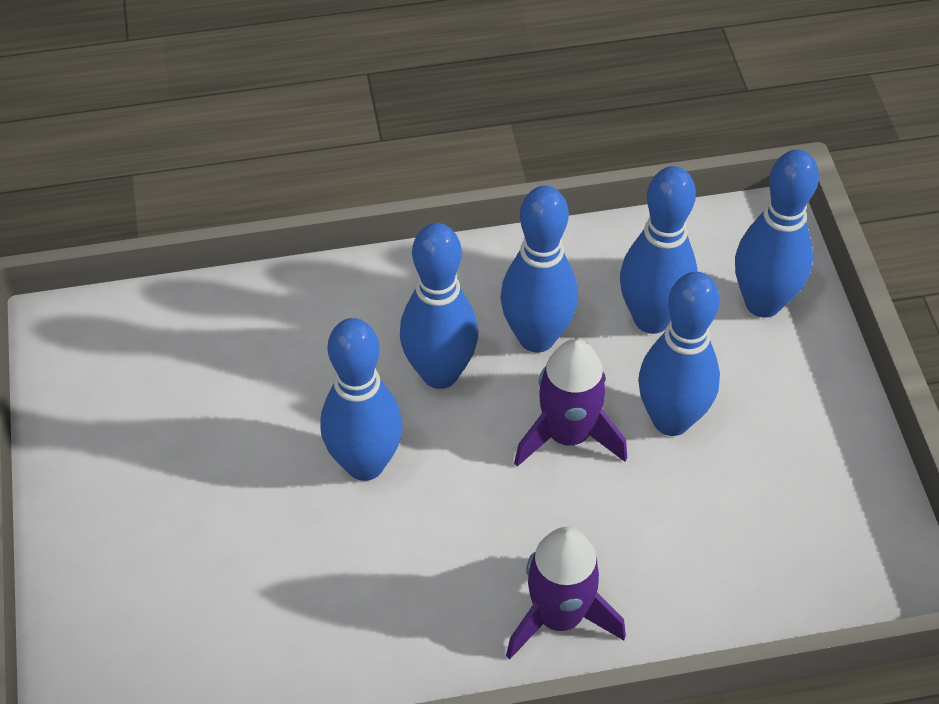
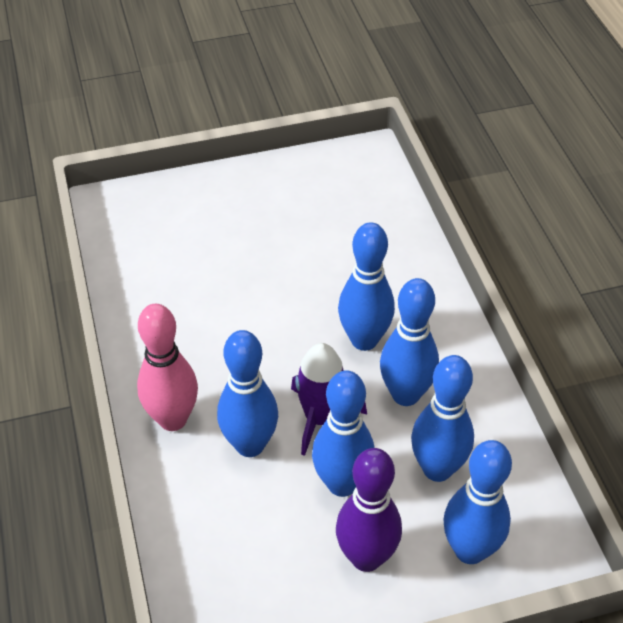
camera: 85 degrees right, 5 degrees down
(365, 464) = (285, 306): blue bowling pin -> blue bowling pin (250, 445)
(559, 617) = (173, 419): purple rocket -> pink bowling pin
(775, 404) = (366, 557): none -> purple bowling pin

